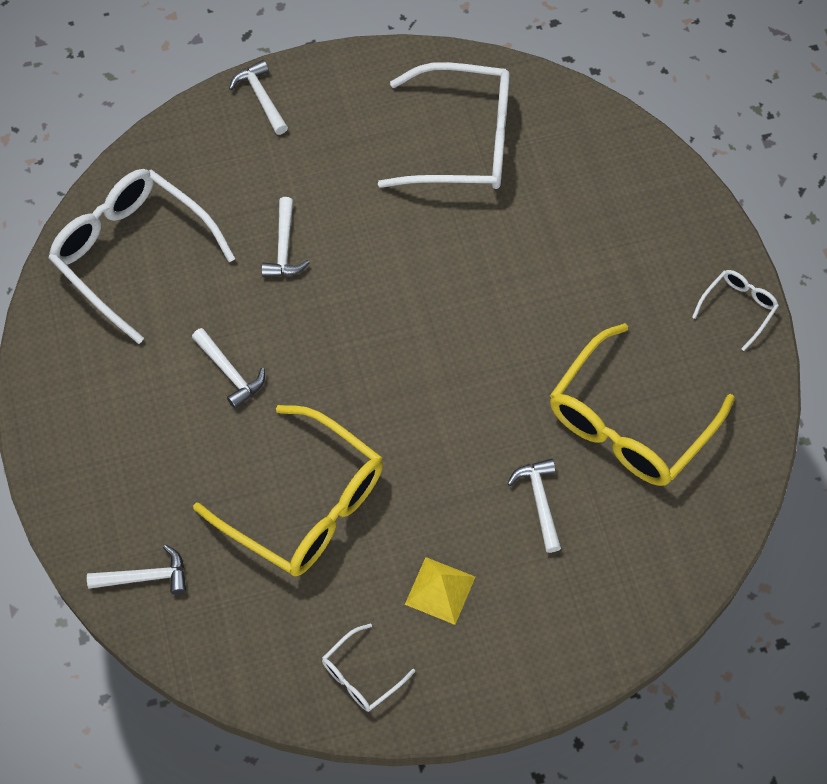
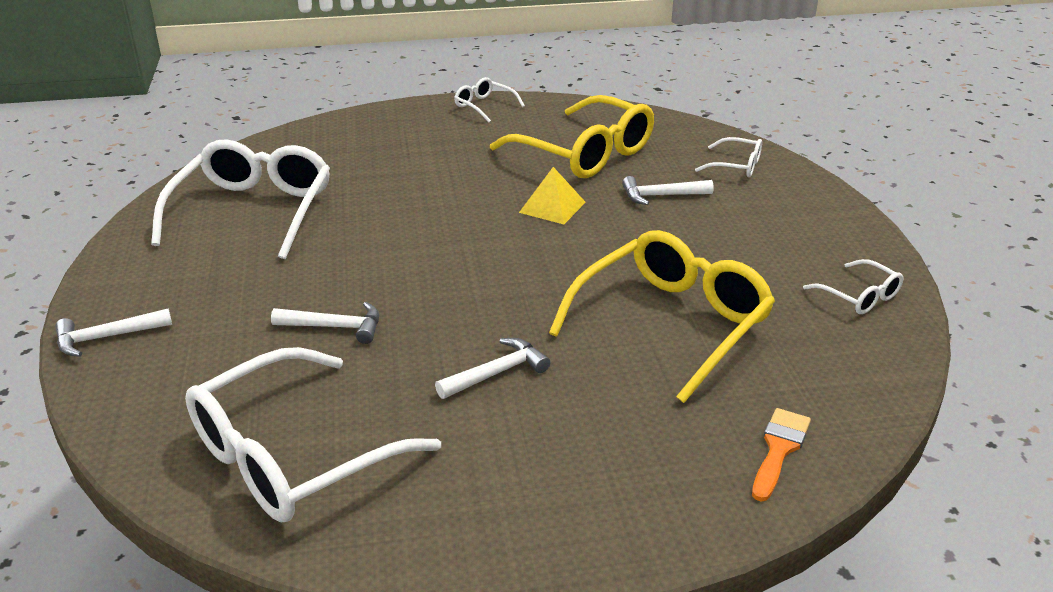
camera: 85 degrees left, 30 degrees down
(145, 577) = (779, 449): white hammer -> orange brush
(440, 590) = (757, 249): yellow pyramid -> yellow pyramid (552, 207)
(622, 584) = (736, 166): none -> white glasses

